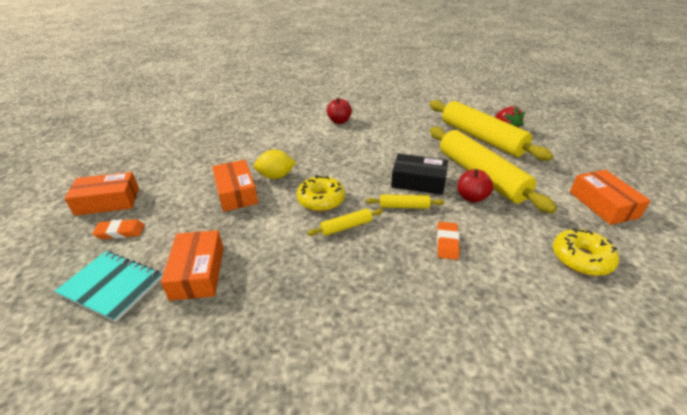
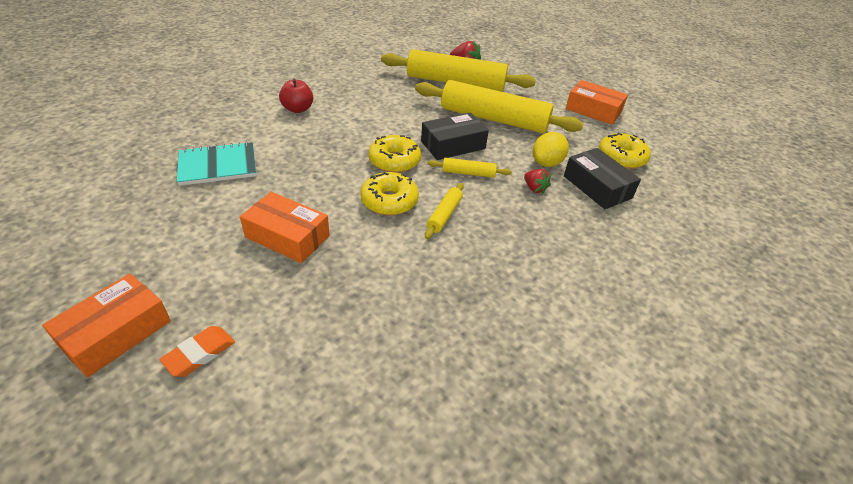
camera: 45 degrees left, 5 degrees up
(112, 286) = (285, 409): turquoise notebook -> turquoise notebook (218, 166)
(198, 272) = (363, 334): orange box -> none
(276, 176) = (308, 198): yellow lemon -> yellow lemon (546, 163)
(359, 175) = (394, 161): none -> yellow donut
(404, 206) = (468, 173): yellow rolling pin -> yellow rolling pin turned 45 degrees clockwise
(447, 243) = (534, 188): orange eraser -> red strawberry
(471, 197) = (508, 142): red apple -> none
(515, 271) = (597, 187): none -> black box

